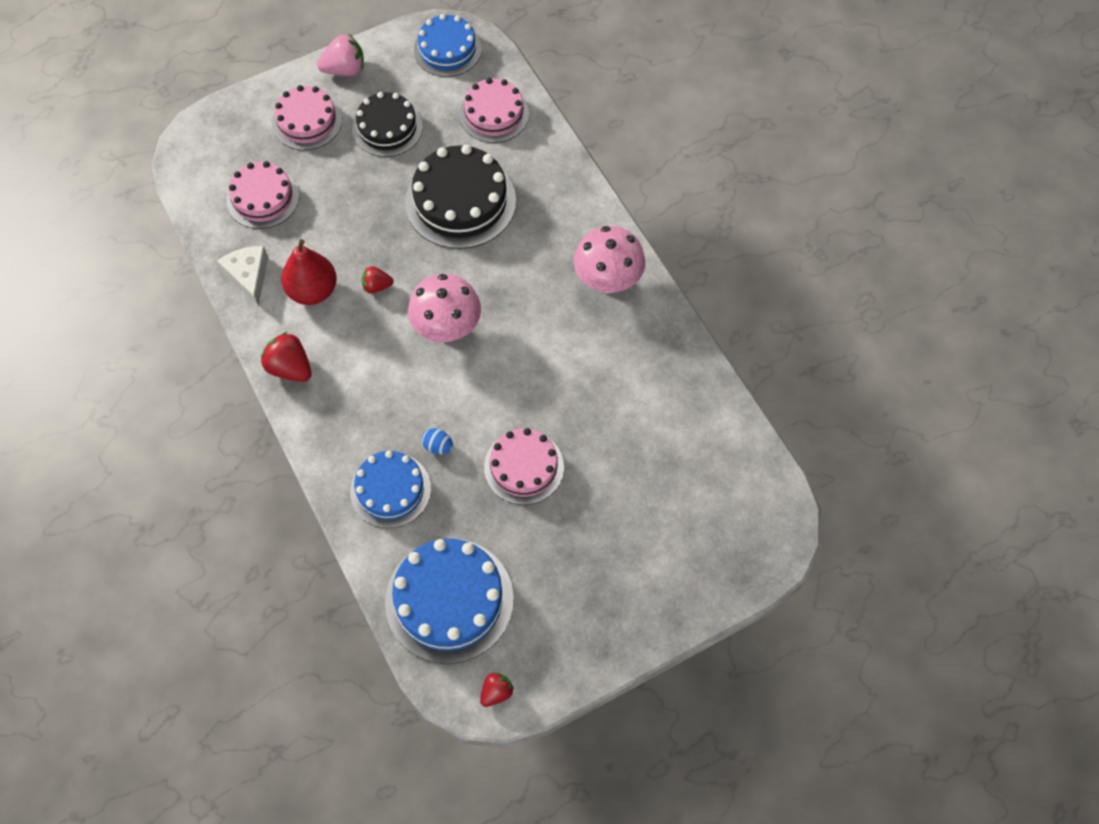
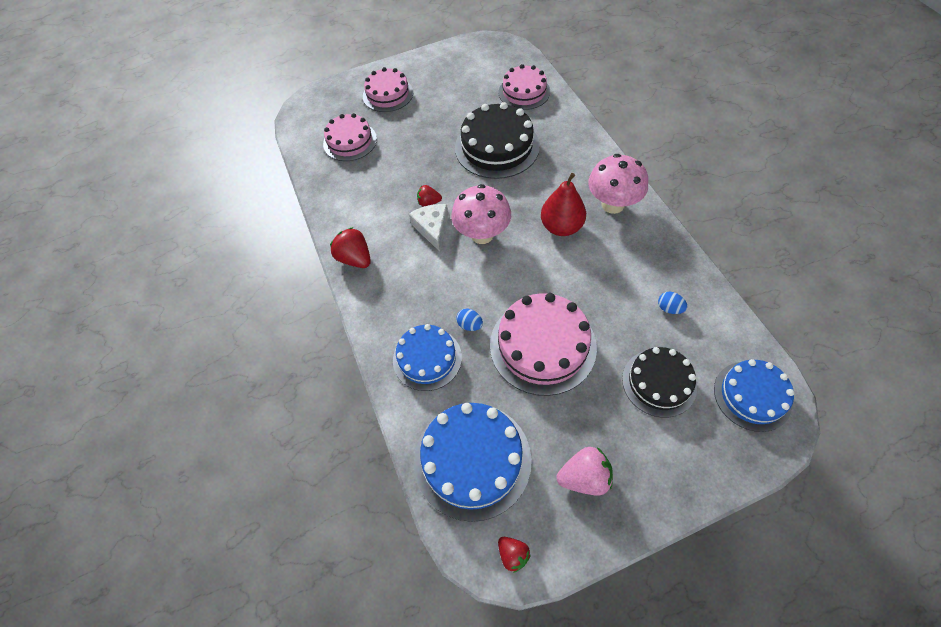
camera: 10 degrees right, 5 degrees down
(248, 276) = (332, 192): white cheese -> white cheese (432, 228)
(313, 291) = (379, 204): red pear -> red pear (561, 227)
(344, 69) = (418, 64): pink strawberry -> pink strawberry (584, 477)
(387, 128) = (445, 99): black cake -> black cake (659, 382)
(447, 49) = (492, 53): blue cake -> blue cake (752, 395)
(496, 692) = (513, 555): red strawberry -> red strawberry turned 90 degrees clockwise
(524, 467) = (542, 346): pink cake -> pink cake, size x1.53
(669, 414) = (669, 308): none -> blue egg

